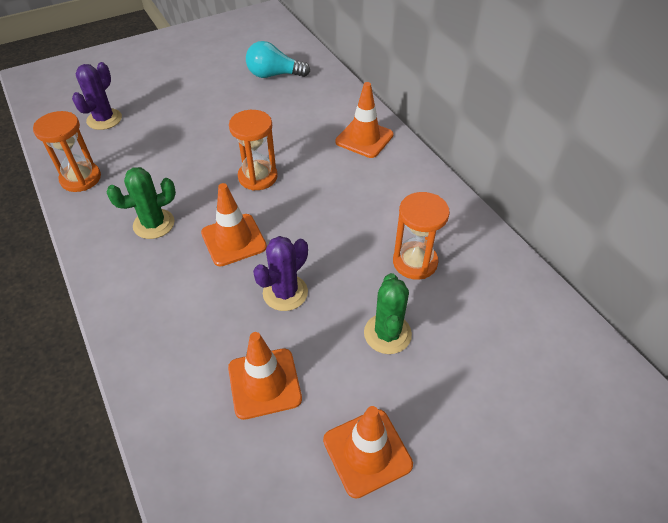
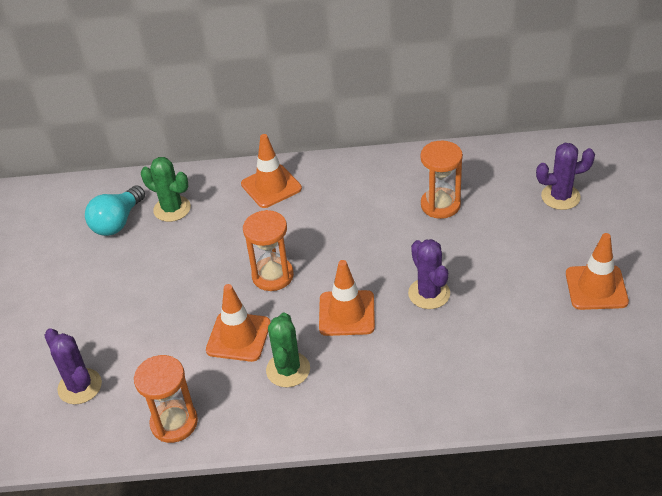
camera: 60 degrees left, 5 degrees down
(264, 383) = (513, 330): orange traffic cone -> orange traffic cone (238, 337)
(387, 334) = (502, 244): green cactus -> green cactus (172, 209)
(499, 369) = (560, 197): none -> purple cactus

